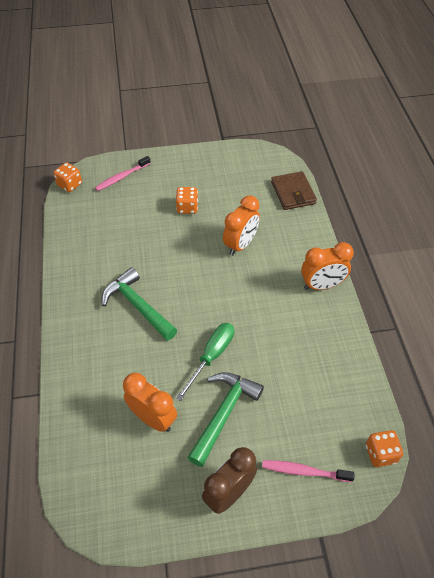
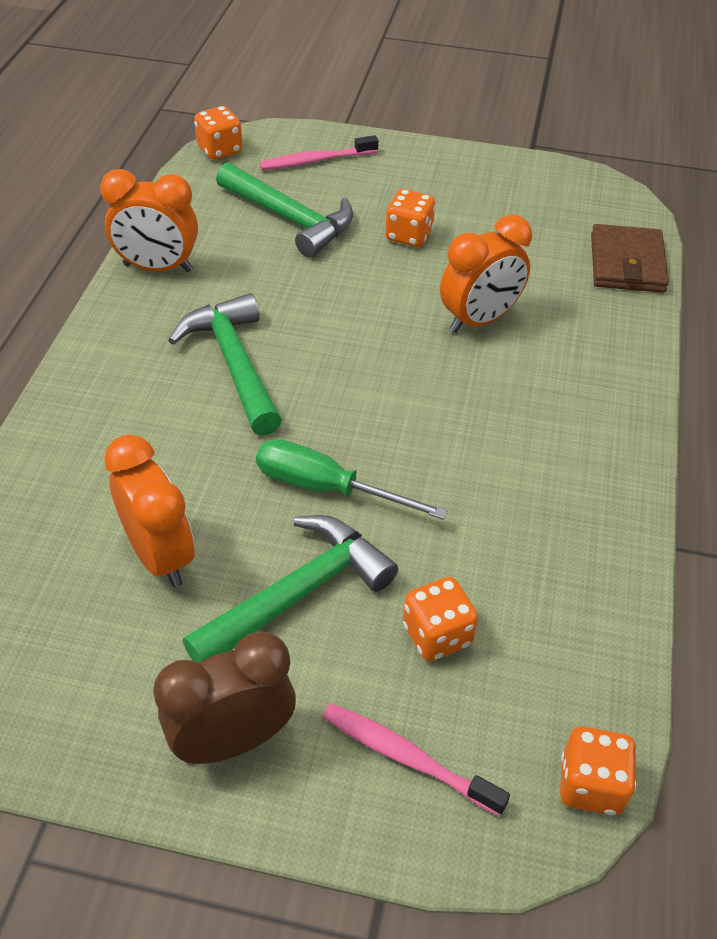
camera: 20 degrees right, 5 degrees down
(125, 215) = (290, 219): none -> green hammer
(211, 356) = (326, 488): green screwdriver -> green screwdriver turned 120 degrees counterclockwise
(291, 410) = (437, 635): none -> orange dice
(322, 285) = (610, 433): orange clock -> orange clock (158, 268)

